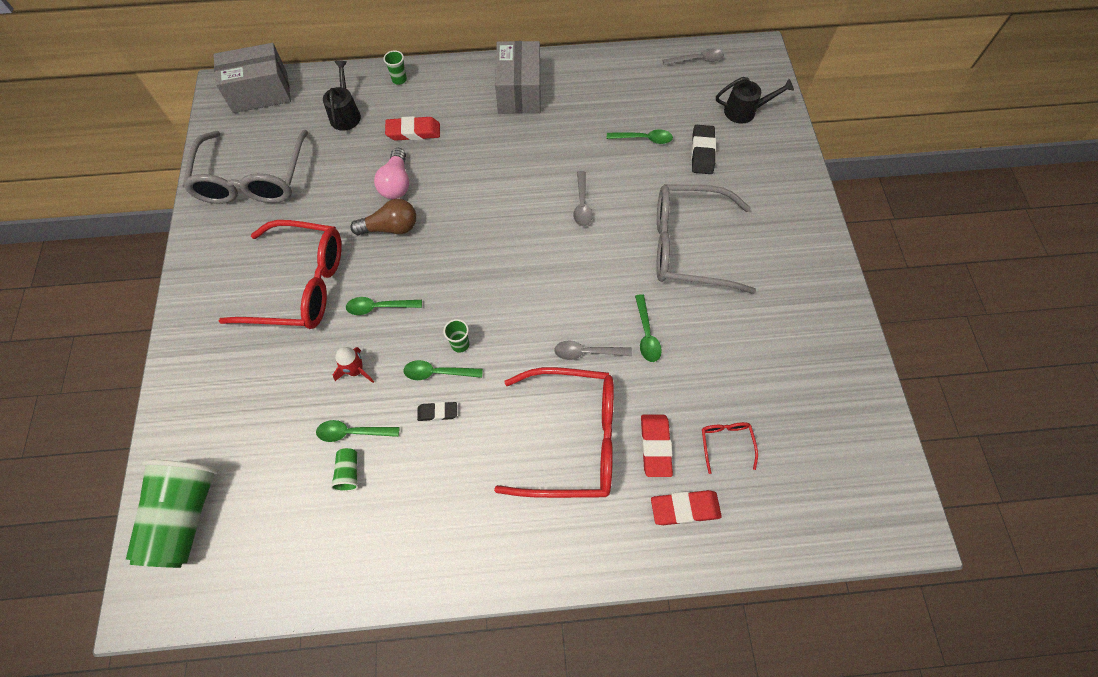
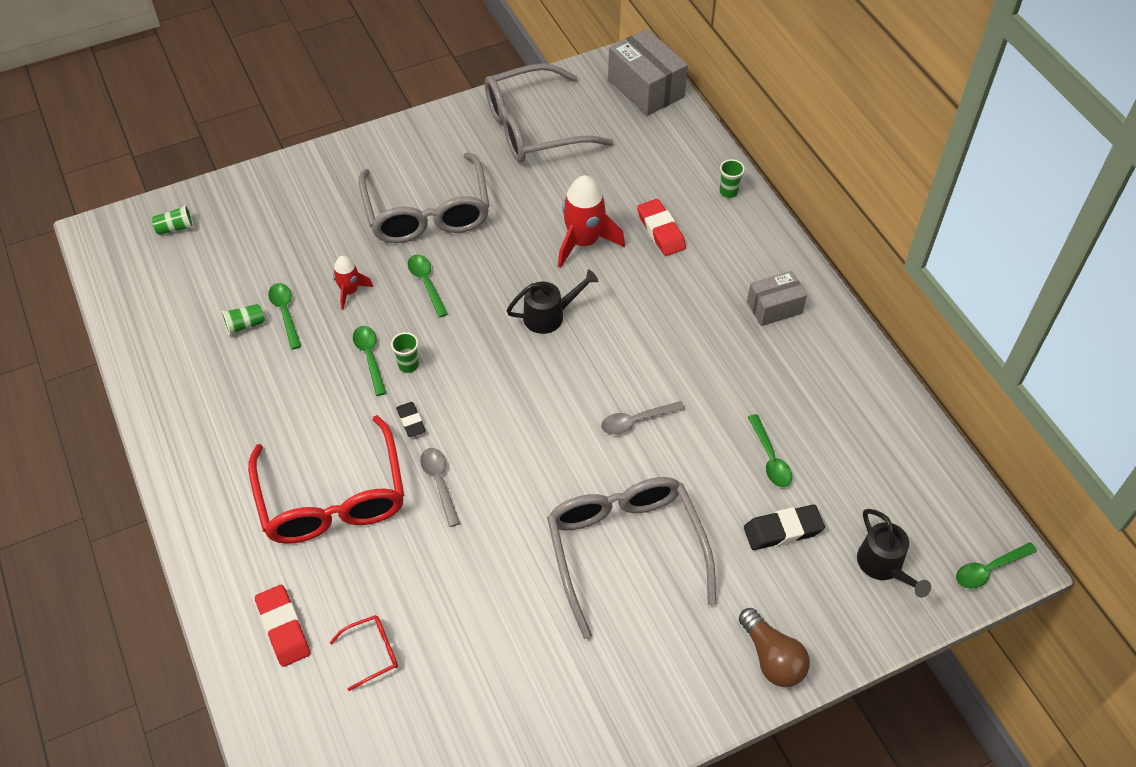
camera: 70 degrees right, 10 degrees down
(185, 516) = (176, 228): green cup -> green cup, size x0.41
(300, 285) = (427, 213): red glasses -> grey glasses
(345, 114) = (655, 165): black watering can -> black watering can (550, 315)
(391, 228) = (525, 258): brown light bulb -> brown light bulb (772, 658)
(396, 183) = (583, 242): pink light bulb -> red rocket
(437, 412) = (326, 372): black eraser -> black eraser (411, 421)
(519, 92) = (774, 307): grey box -> grey box, size x0.61
(646, 334) = (484, 536): green spoon -> green spoon (989, 569)
(655, 446) = (347, 580): red eraser -> none
(697, 60) = (945, 485): grey spoon -> none

